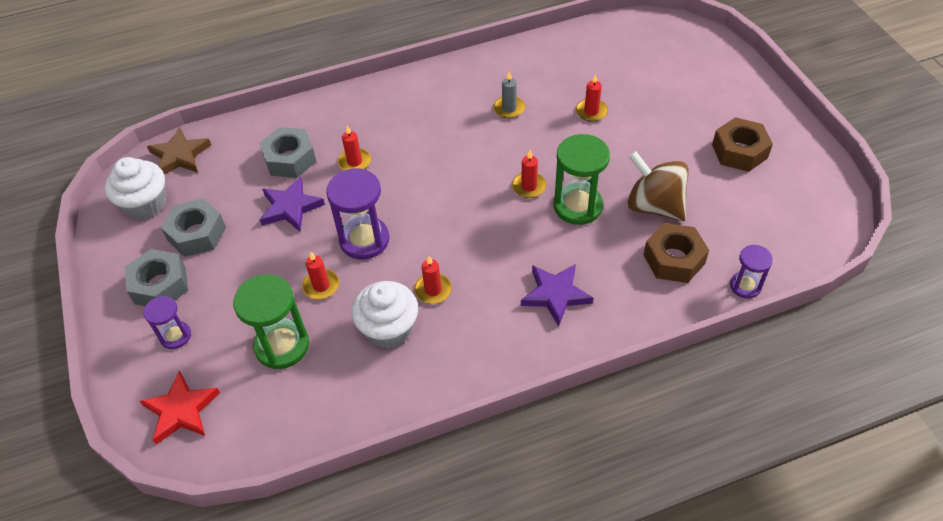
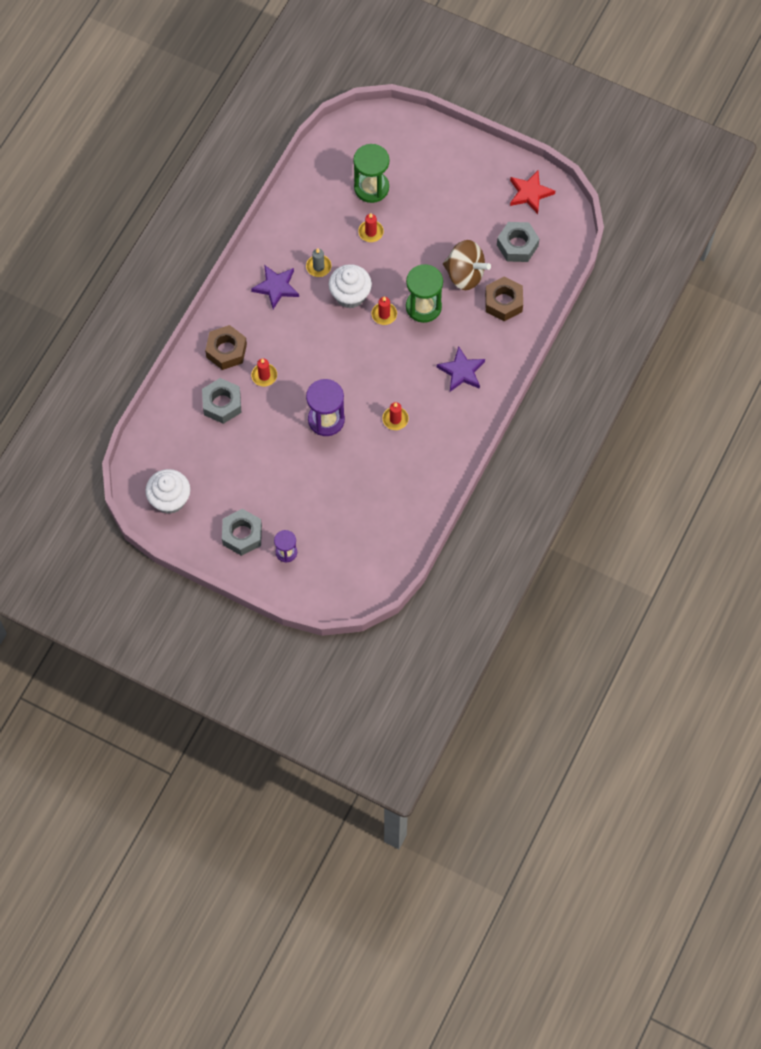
camera: 45 degrees left, 15 degrees up
(180, 156) = (149, 454): brown star -> none
(181, 410) = (336, 582): red star -> red star (530, 193)
(197, 234) = (225, 491): grey nut -> grey nut (517, 245)
(282, 345) = (349, 511): green hourglass -> green hourglass (371, 188)
(290, 207) = (260, 434): purple star -> purple star (276, 287)
(321, 286) = (332, 464): red candle -> none
(389, 329) = (395, 458): white cupcake -> white cupcake (350, 295)
(654, 206) = (465, 275): brown spinning top -> brown spinning top turned 150 degrees counterclockwise
(739, 151) = (481, 199): brown nut -> brown nut (226, 351)
(745, 286) = (552, 291): purple hourglass -> none

